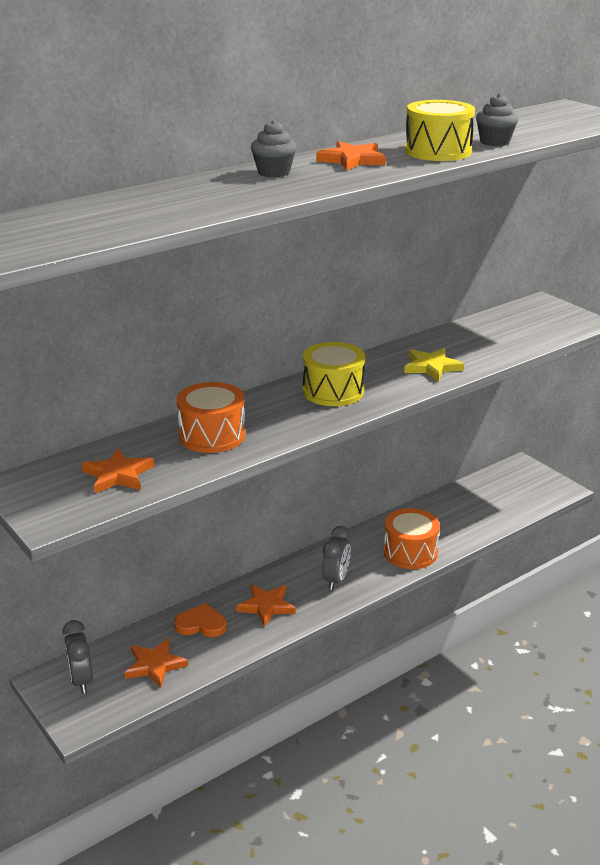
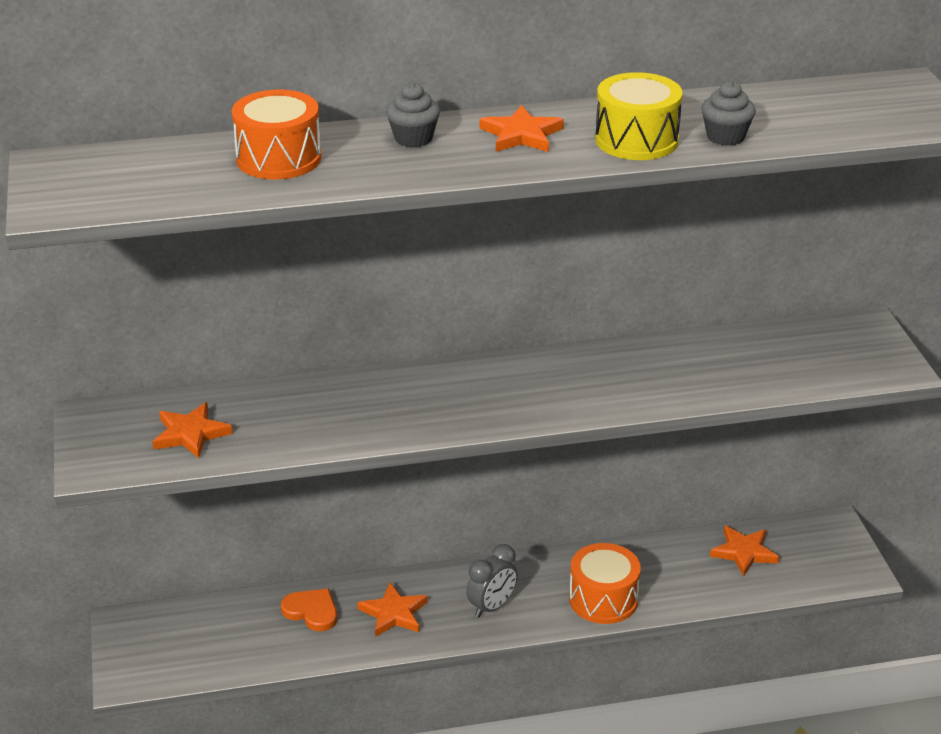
camera: 25 degrees right, 5 degrees up
(81, 680) = (155, 634): grey clock -> none
(155, 665) = (235, 642): orange star -> orange star (744, 552)
(212, 435) = (318, 412): orange drum -> orange drum (278, 158)
(333, 391) = (493, 389): yellow drum -> none
(432, 367) = (636, 386): yellow star -> none

